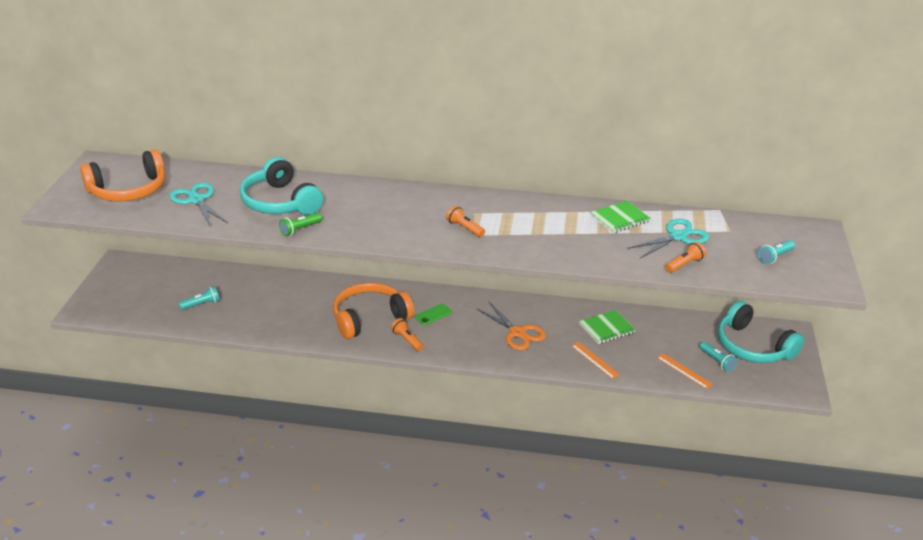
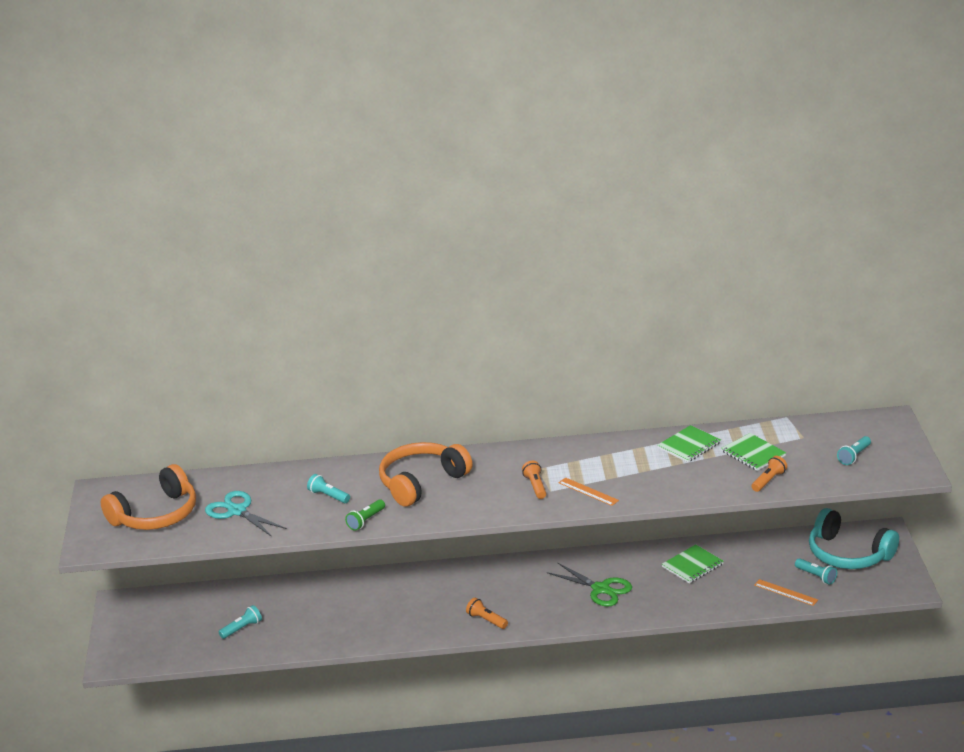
camera: 10 degrees left, 5 degrees down
(280, 202) = (328, 496): turquoise headphones -> turquoise flashlight
(369, 318) = (435, 606): orange headphones -> orange headphones (421, 482)
(433, 314) = (502, 588): green phone -> none
(464, 228) = (535, 486): orange flashlight -> orange flashlight turned 45 degrees clockwise
(517, 333) = (601, 589): orange scissors -> green scissors
(595, 360) = (691, 600): orange ruler -> orange ruler (588, 491)
(677, 237) = (753, 453): turquoise scissors -> green notebook

